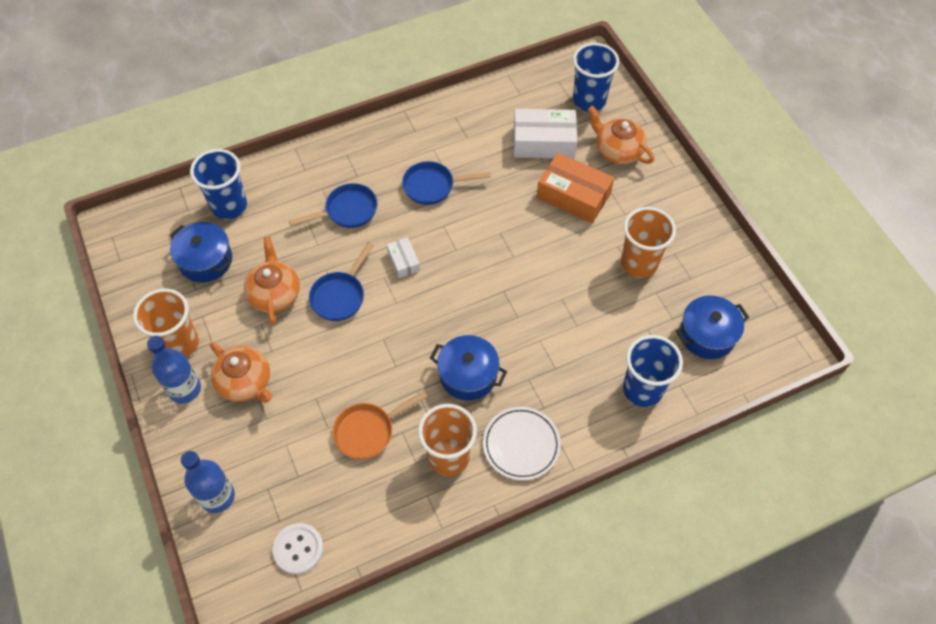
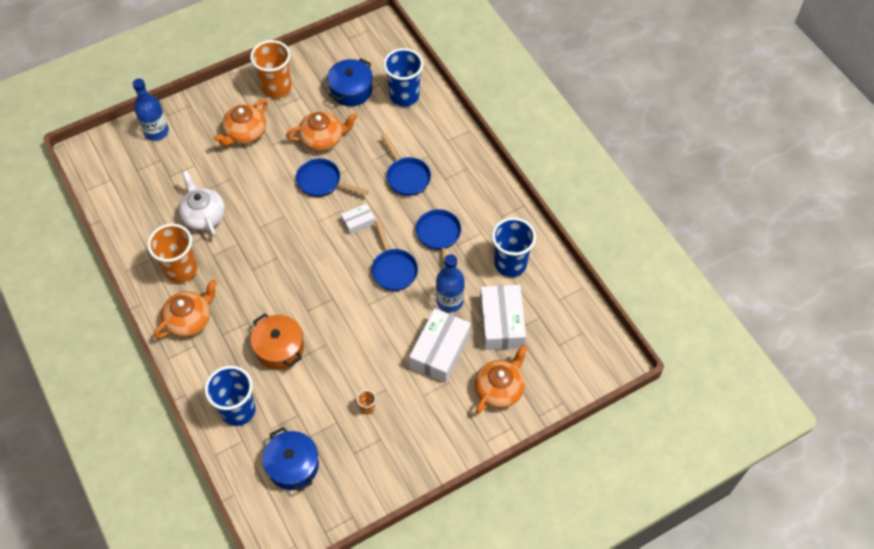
camera: 85 degrees right, 0 degrees up
(184, 389) = (239, 98): blue bottle -> blue bottle (449, 301)
(298, 549) = (115, 184): white button -> none
(368, 431) = (203, 215): orange pan -> white teapot
(468, 375) = (251, 278): blue pot -> none
(470, 231) = (393, 269): none -> blue pan
(521, 445) = (189, 320): white plate -> orange teapot
(565, 346) = (279, 348): none -> orange pot
(573, 196) = (440, 350): orange box -> white box
(589, 100) = (561, 361): blue cup -> blue cup (510, 264)
(639, 263) = (367, 408): orange cup -> orange cup, size x0.41

